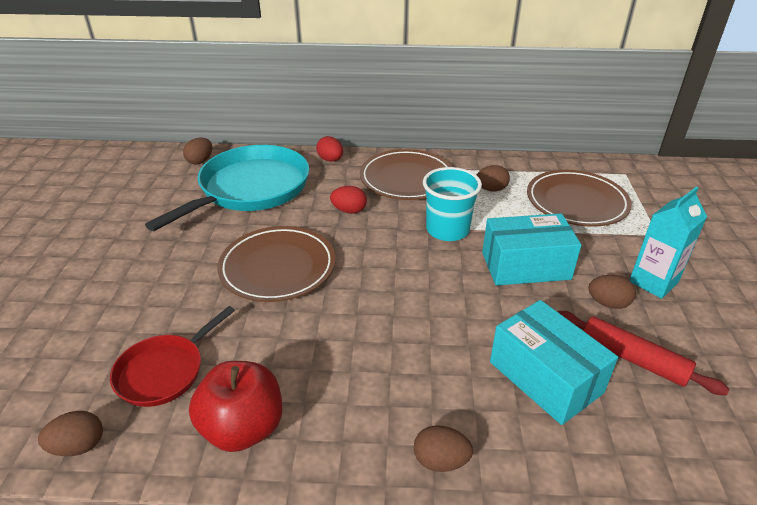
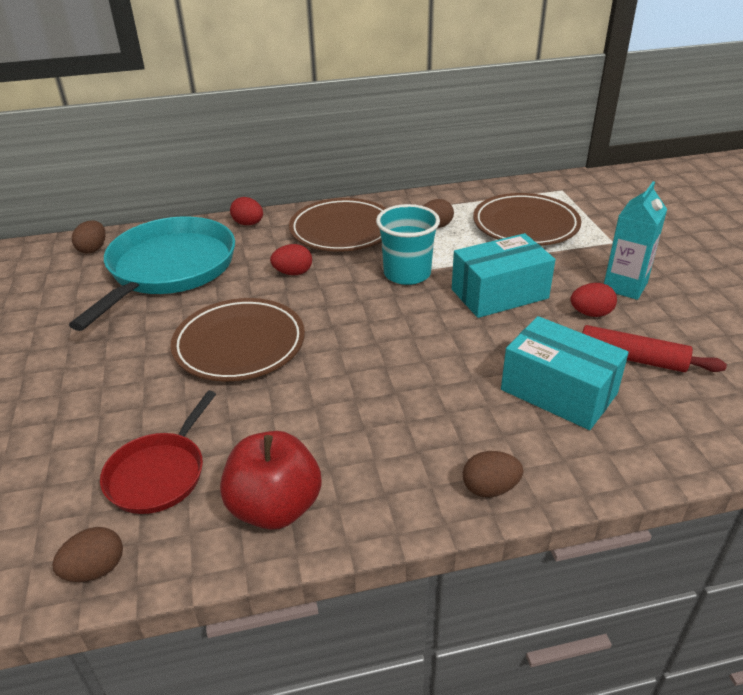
camera: 15 degrees left, 0 degrees up
(608, 303) = (591, 313): brown egg -> red egg

